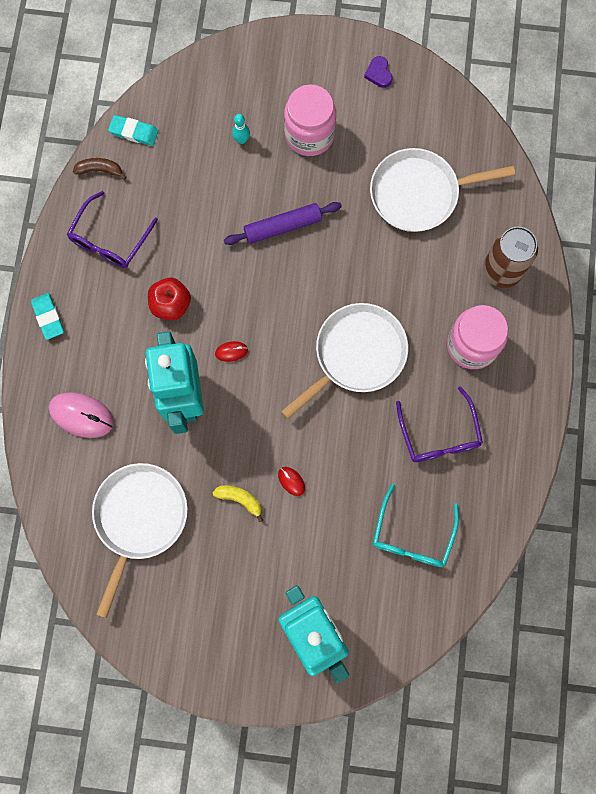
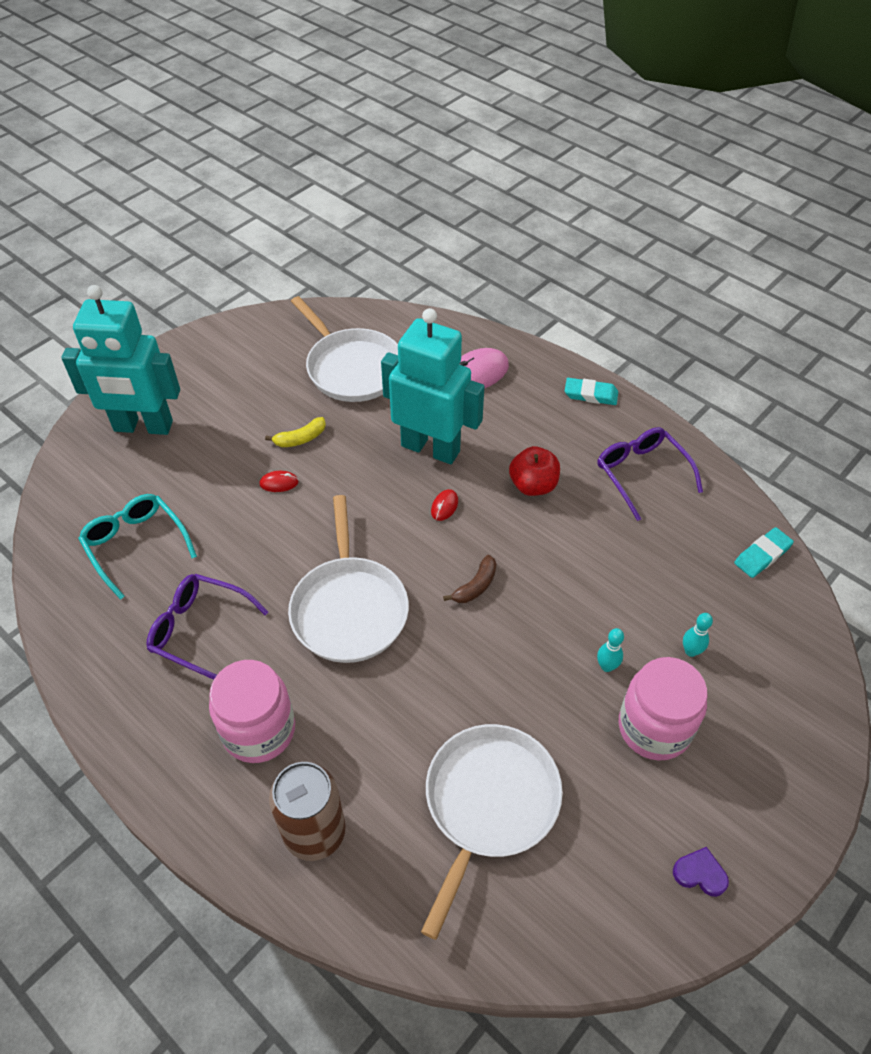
camera: 125 degrees right, 25 degrees down
(100, 170) = (730, 504): brown banana -> brown banana (475, 586)
(282, 226) = (550, 628): purple rolling pin -> none
(286, 180) = (606, 666): none -> turquoise bowling pin

